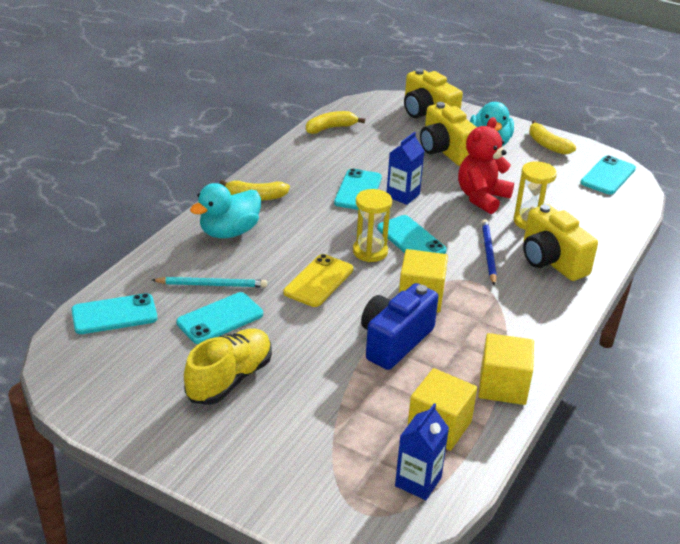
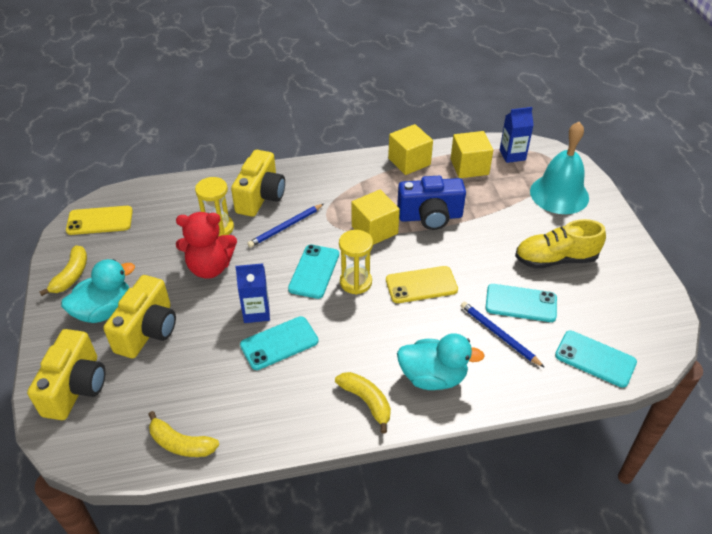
camera: 130 degrees left, 10 degrees up
(212, 285) = (499, 335): turquoise pencil -> blue pencil
(304, 463) = (559, 194): none -> turquoise bell
(608, 176) = (100, 221): turquoise phone -> yellow phone

